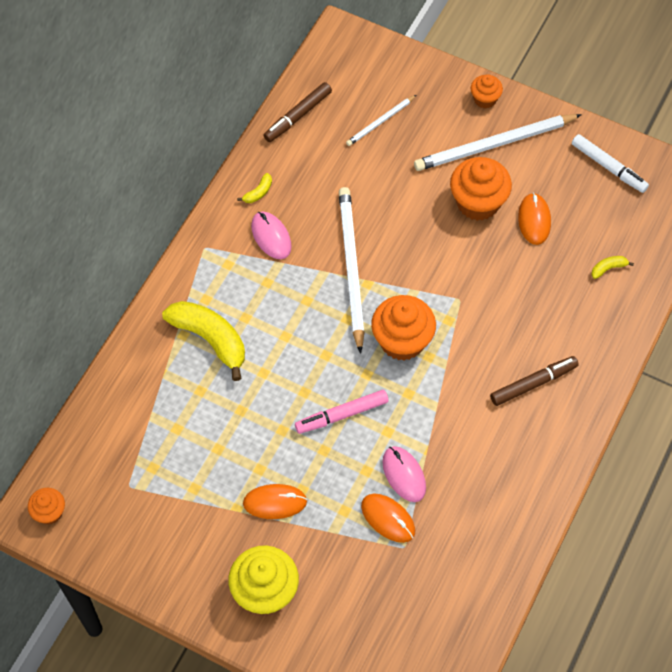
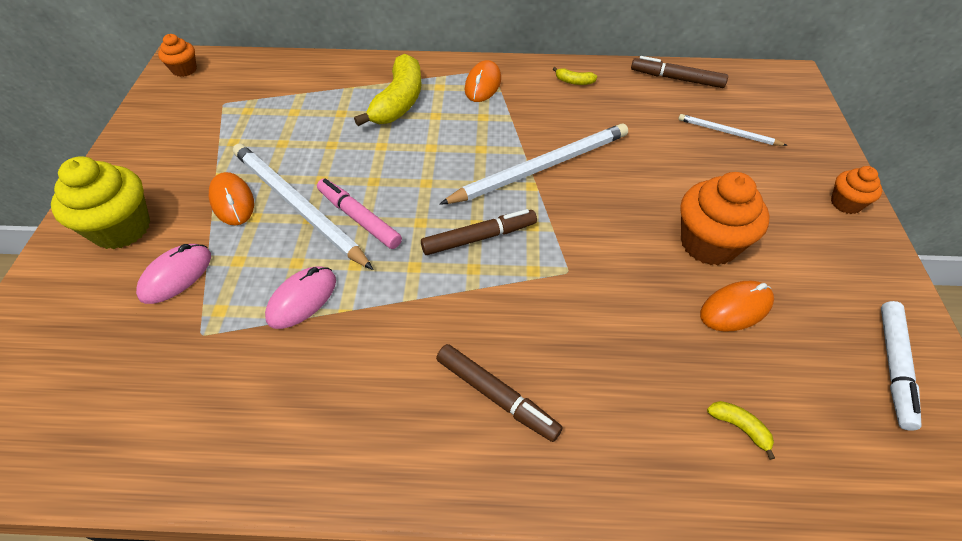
camera: 65 degrees right, 10 degrees down
(271, 236) = (534, 103): pink mouse -> pink mouse (176, 276)
(388, 519) = (237, 304): orange mouse -> orange mouse (483, 84)
(402, 341) = (479, 237): orange cupcake -> brown marker
(494, 145) = (798, 232): white pencil -> white pencil (297, 206)

